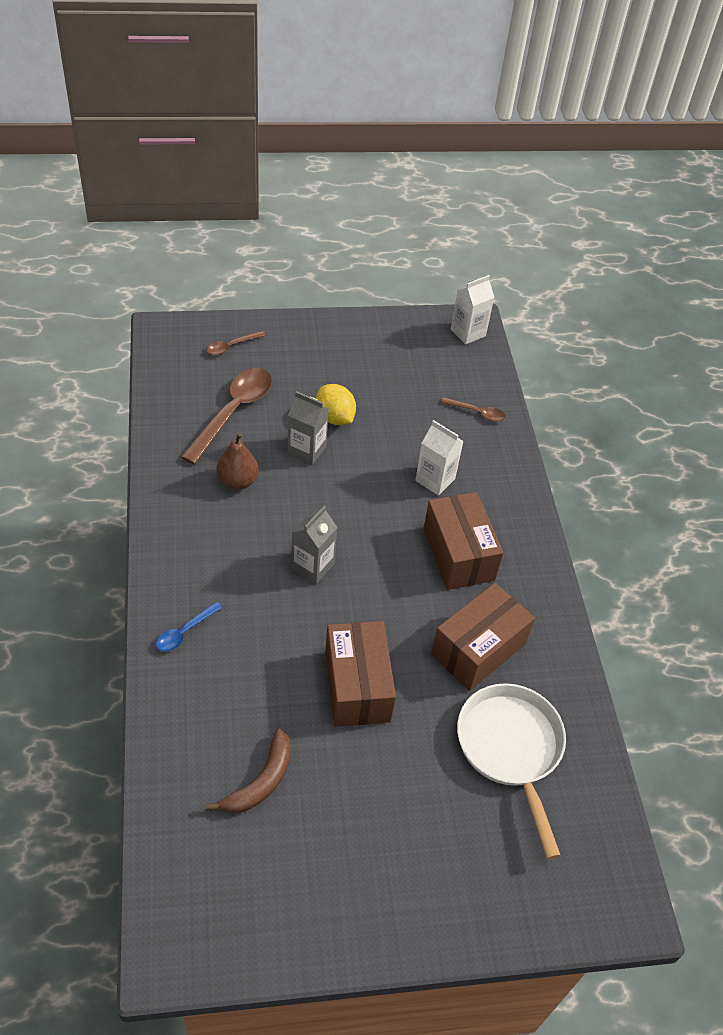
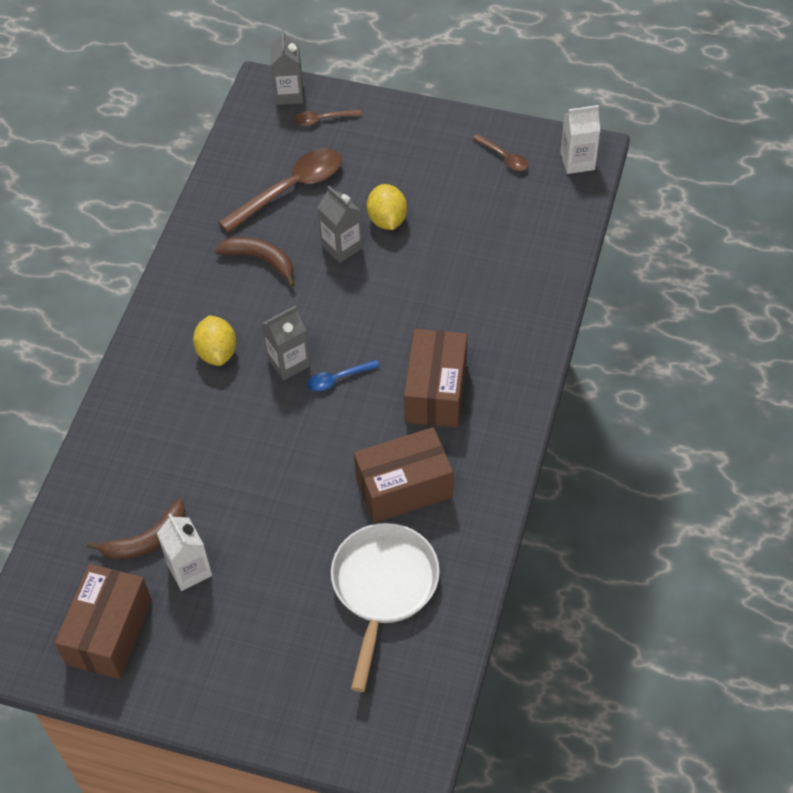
camera: 30 degrees right, 5 degrees up
(185, 632) = (145, 389): blue spoon -> blue spoon (338, 379)
(189, 331) = (289, 94): none -> grey carton
(237, 481) = (261, 260): brown pear -> brown banana
(239, 576) = (217, 352): none -> yellow lemon
(357, 686) = (272, 485): brown box -> brown box (109, 632)
(435, 480) = (454, 310): white carton -> white carton (189, 570)
(477, 413) = (538, 252): brown spoon -> brown spoon (504, 157)

